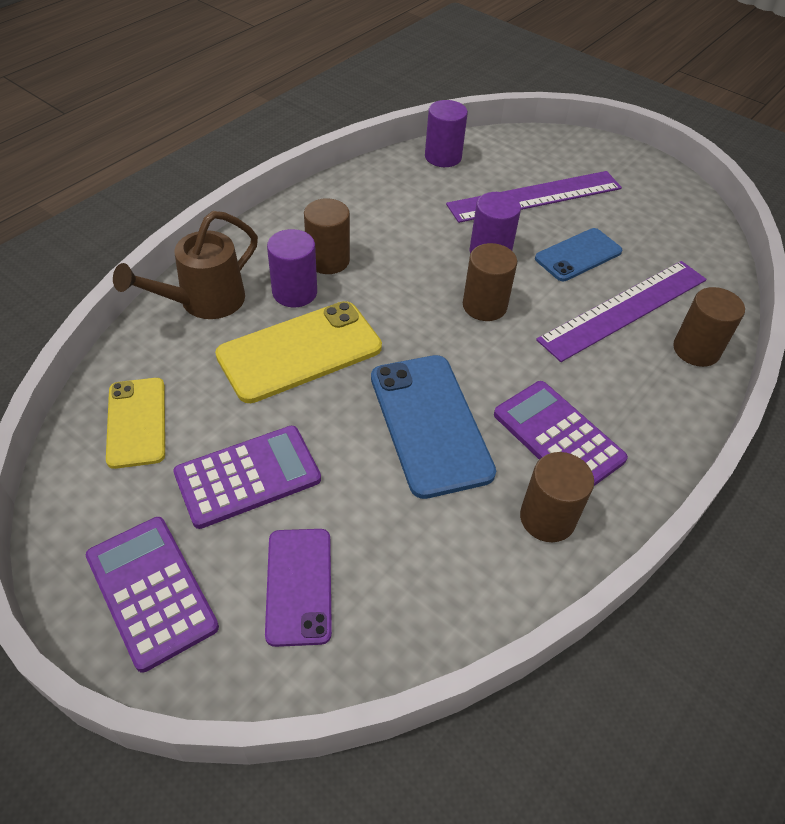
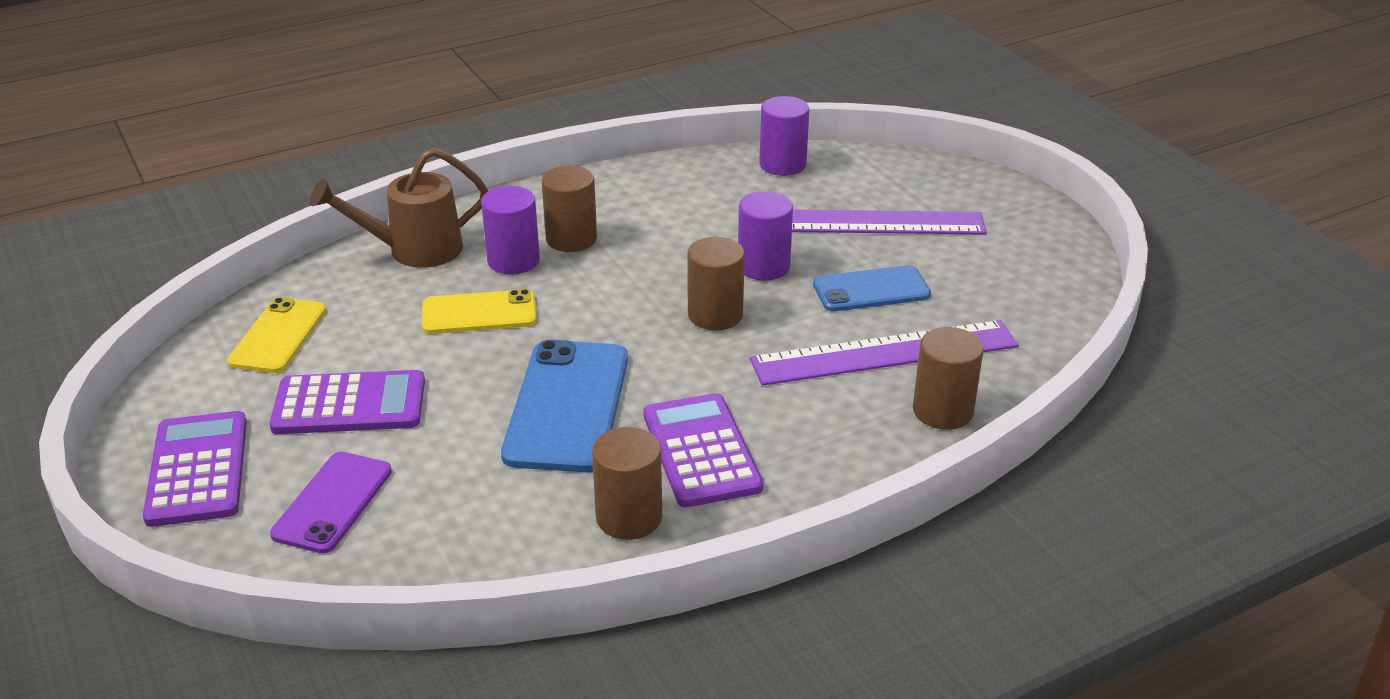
camera: 25 degrees right, 15 degrees down
(300, 351) = (479, 313): yellow phone -> yellow phone, size x0.63

